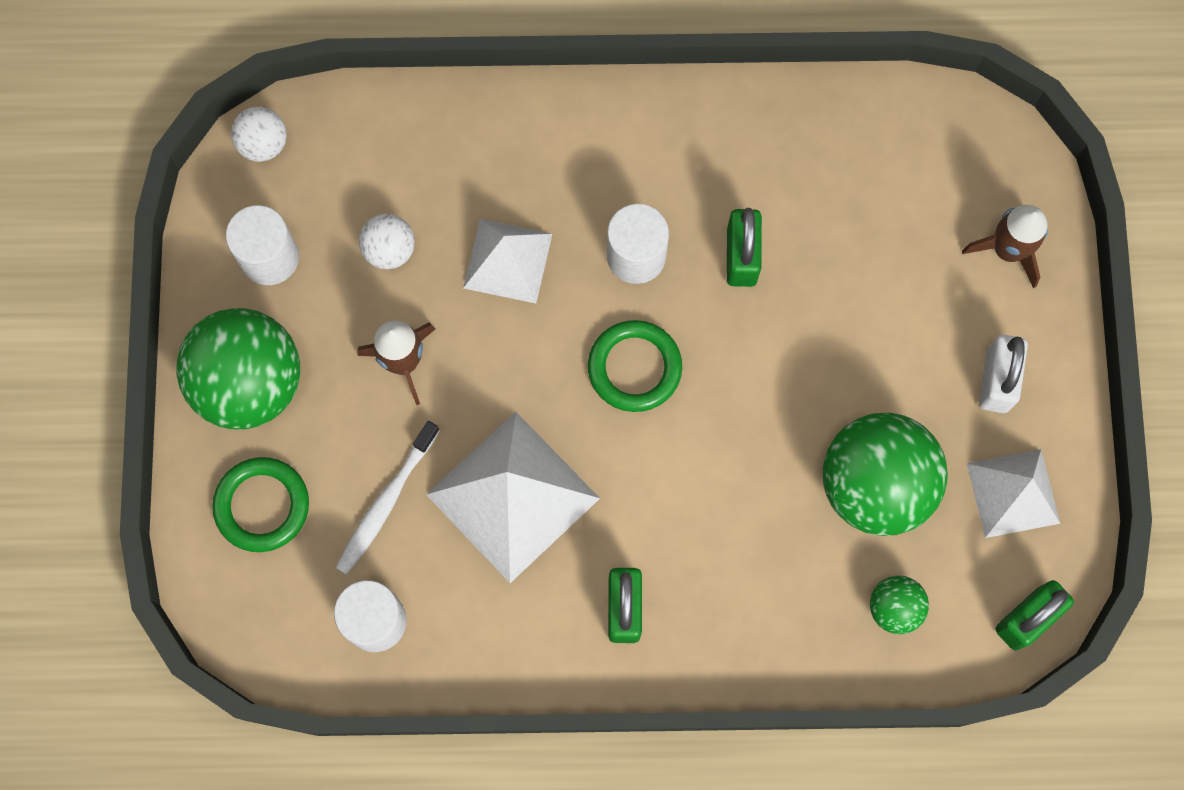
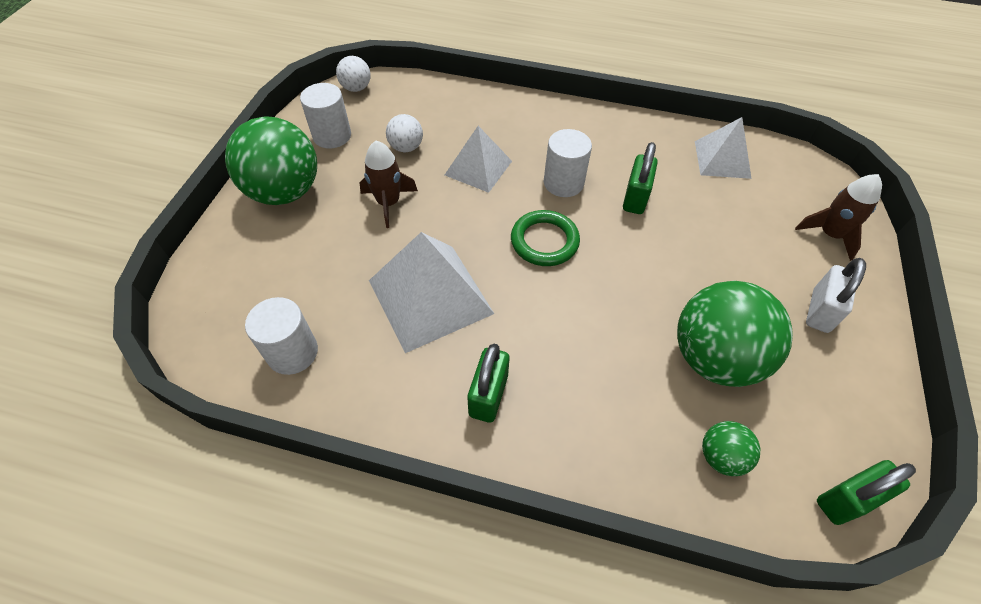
camera: 15 degrees right, 20 degrees down
(262, 506) = (253, 259): green ring -> none
(386, 502) = (338, 278): white toothbrush -> none
(1013, 493) = (833, 392): white pyramid -> white pyramid (722, 159)

